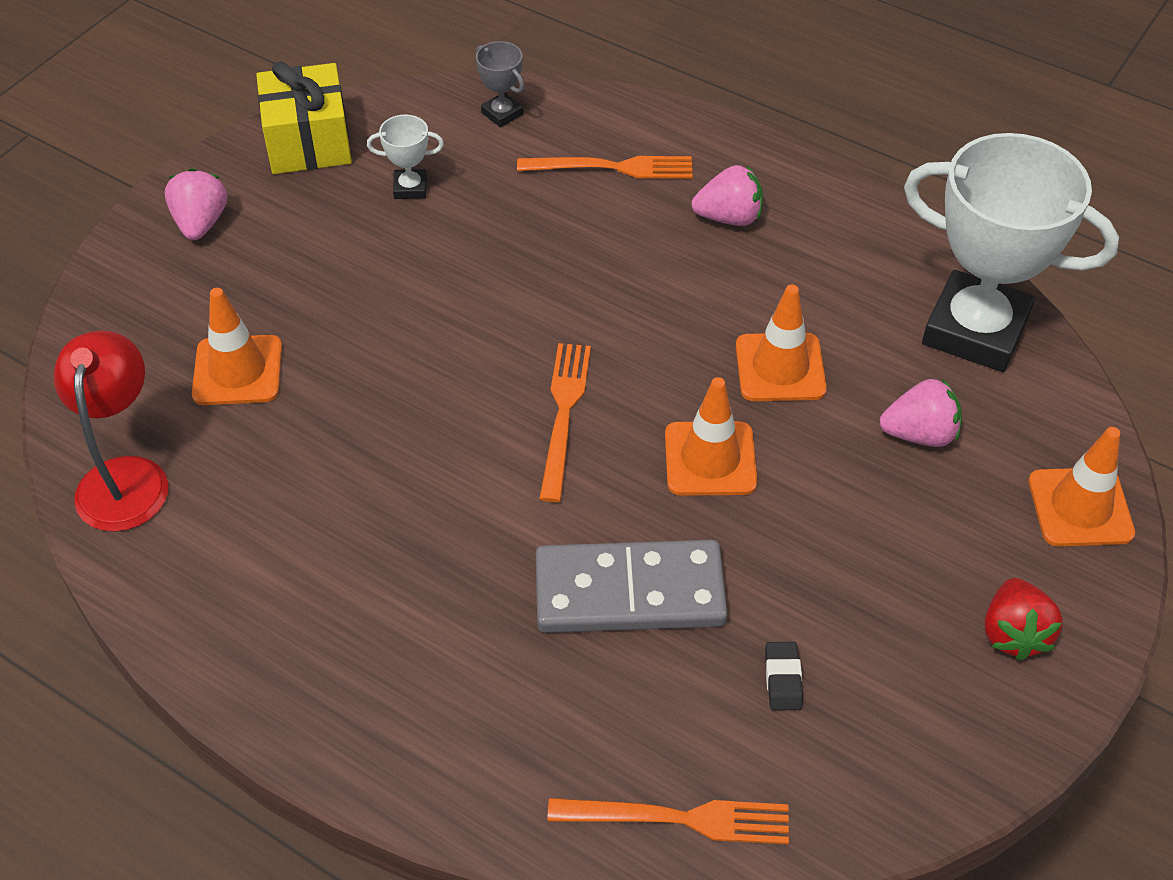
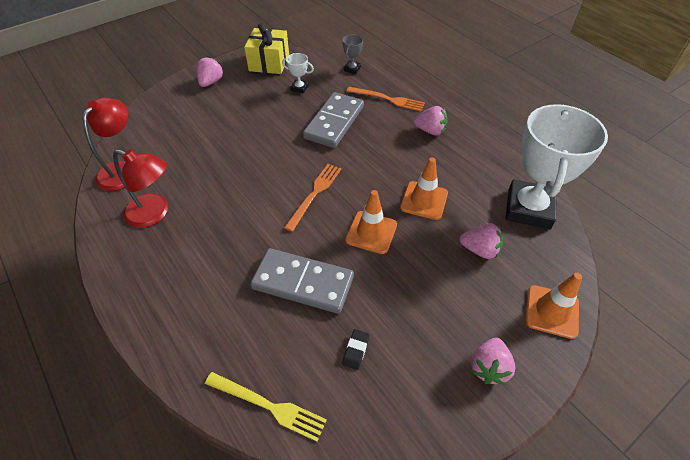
camera: 20 degrees right, 0 degrees up
(237, 371) = (191, 140): orange traffic cone -> none
(257, 549) = (154, 213): none -> red lamp
(502, 113) = (352, 69): grey trophy -> grey trophy turned 45 degrees clockwise
(526, 249) = (334, 122): none -> grey domino
(677, 819) = (268, 406): orange fork -> yellow fork
(975, 330) = (528, 209): white trophy -> white trophy turned 60 degrees clockwise
(1013, 634) = (488, 367): red strawberry -> pink strawberry

